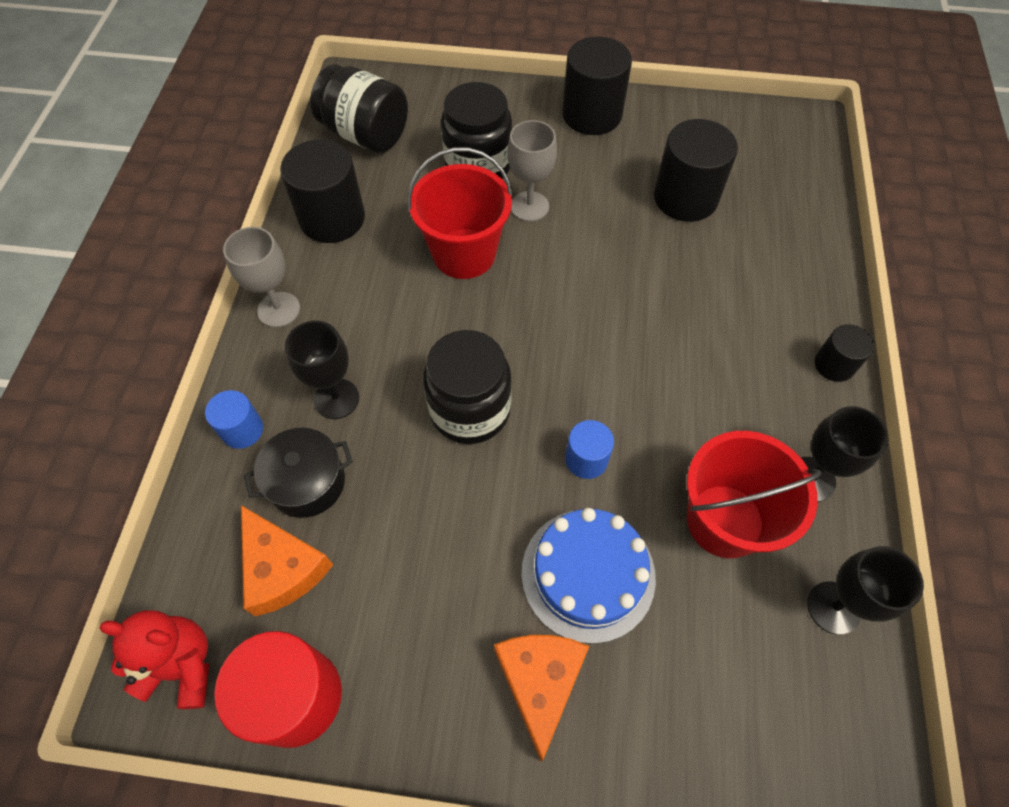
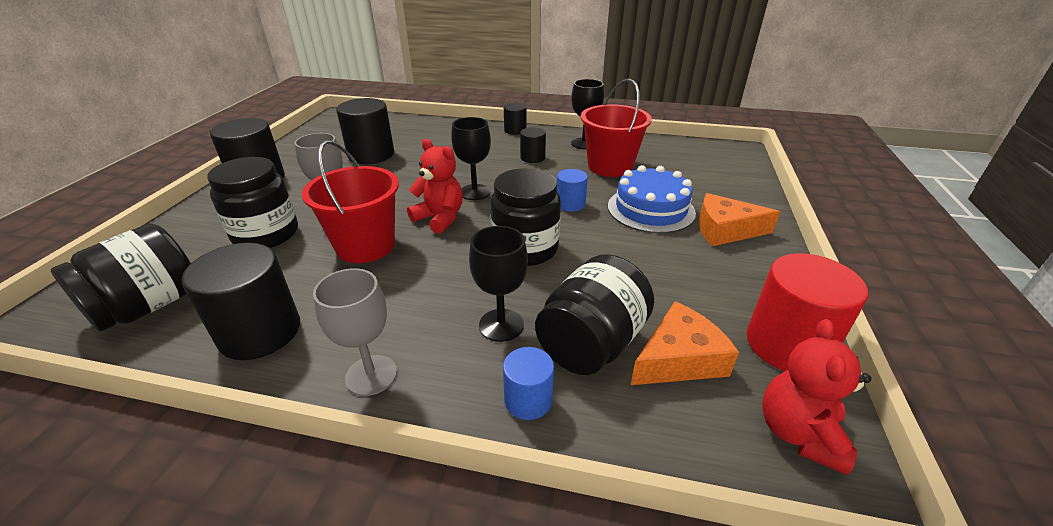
camera: 85 degrees left, 25 degrees down
(307, 483) = (591, 343): black pot -> black jar
(528, 310) = (440, 218): none -> red teddy bear
(729, 400) = (532, 158): none -> black cylinder
(833, 607) = (653, 147): black goblet -> black goblet (475, 192)

